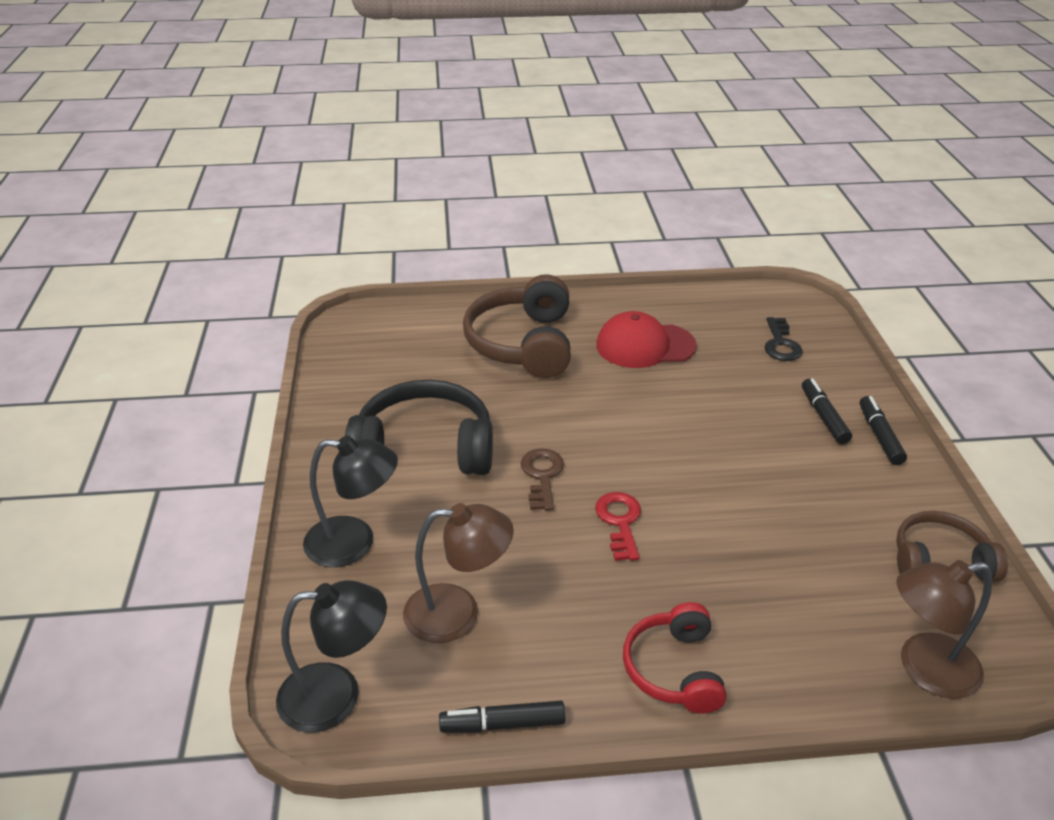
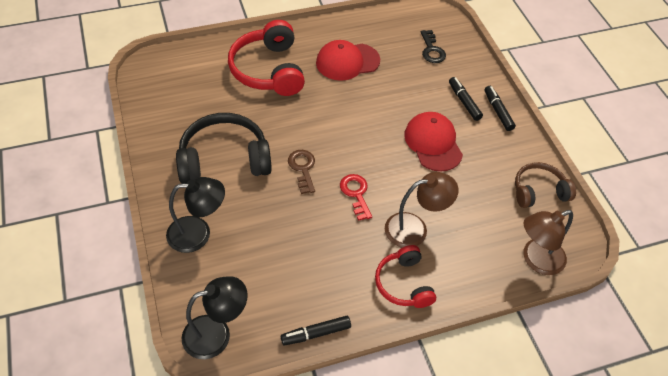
camera: 15 degrees left, 15 degrees up
(458, 613) = (274, 270): brown lamp -> brown lamp (415, 228)
(523, 344) = (268, 70): brown headphones -> red headphones
(762, 467) = (433, 143): none -> red cap

